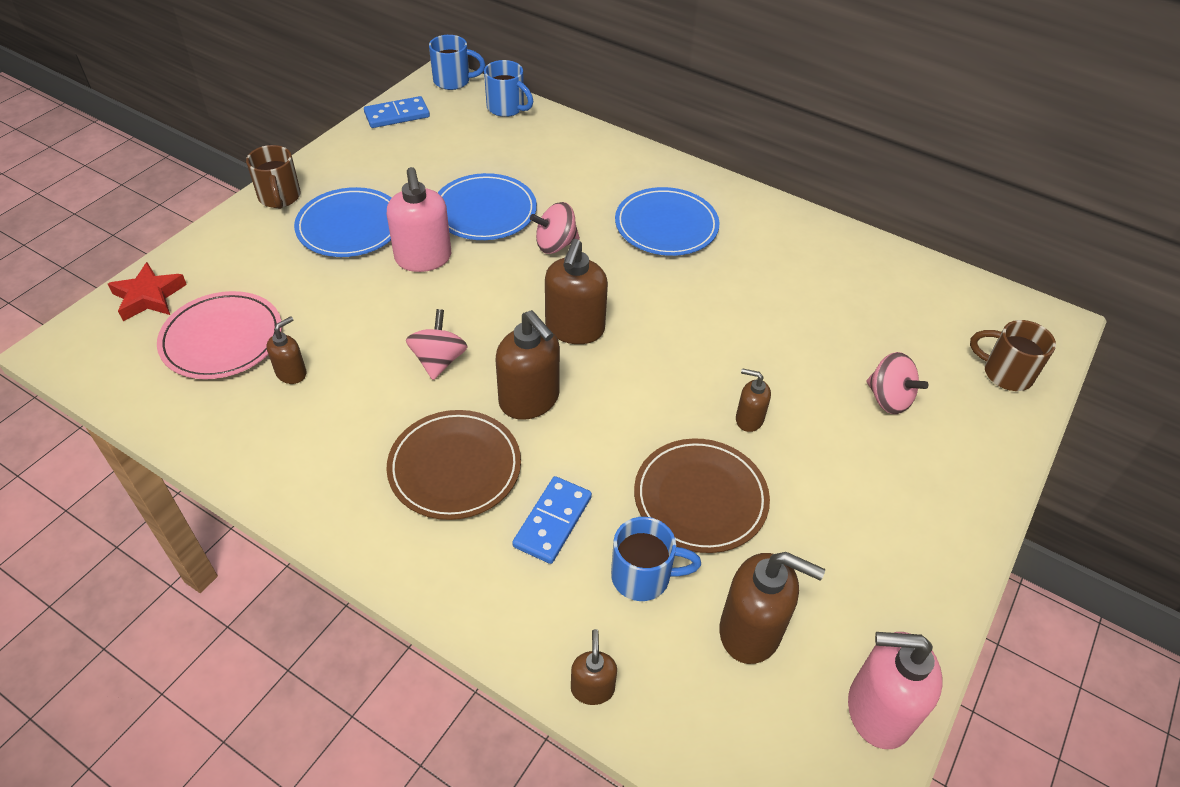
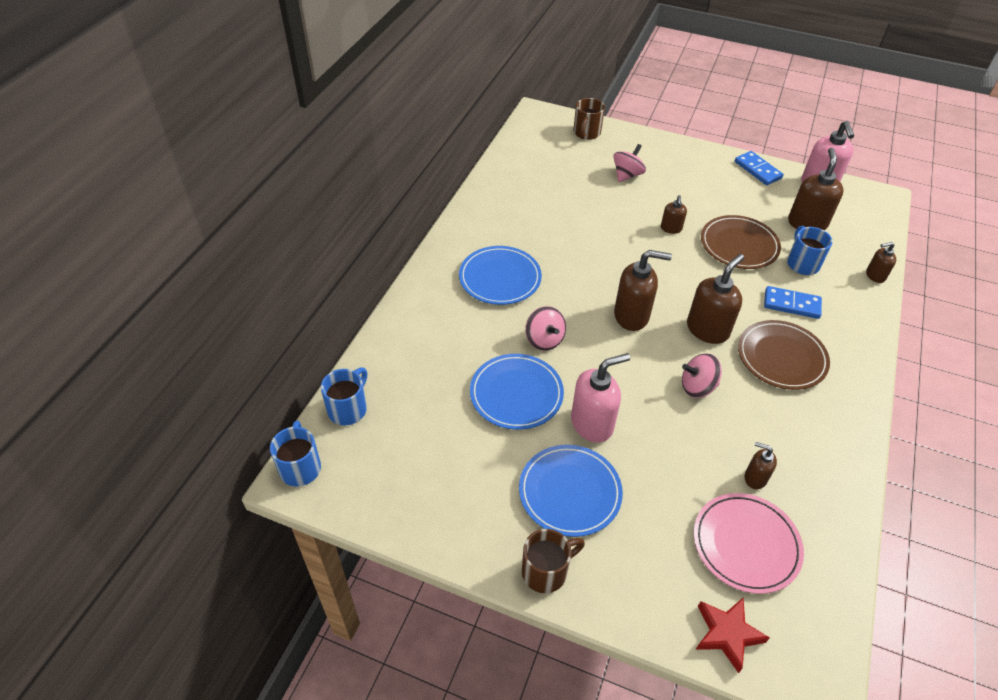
camera: 100 degrees left, 0 degrees up
(397, 115) = (376, 504): blue domino -> blue domino (758, 170)

